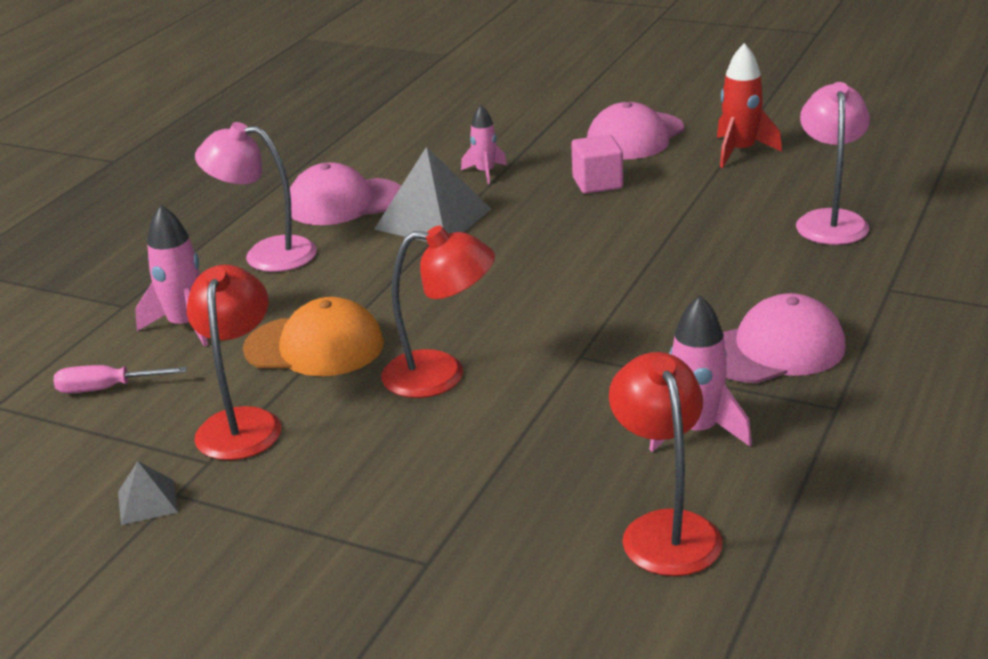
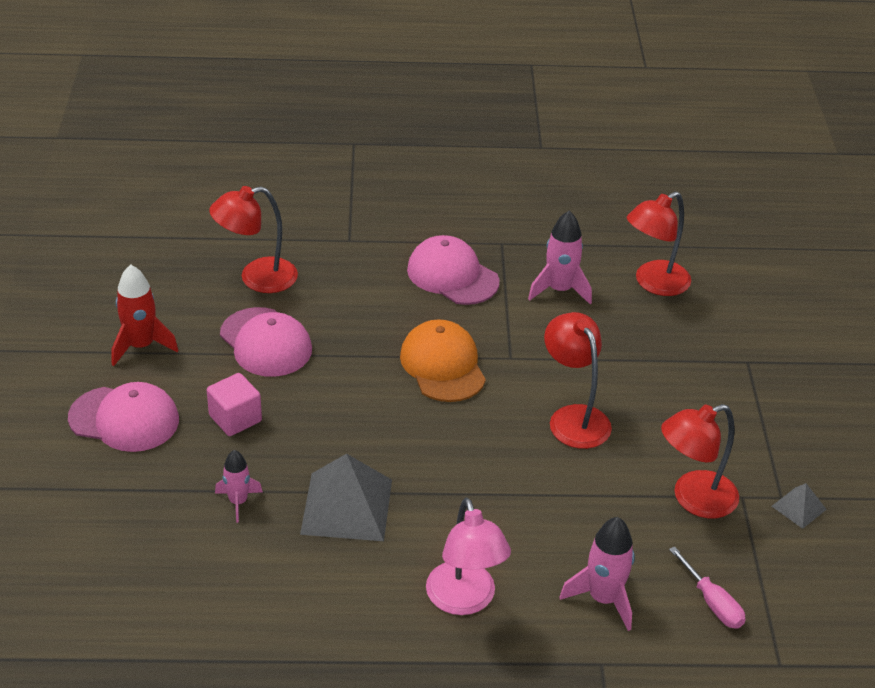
camera: 120 degrees left, 10 degrees up
(314, 346) = (582, 501): orange cap -> orange cap (442, 365)
(344, 202) = (340, 586): pink cap -> pink cap (266, 342)
(830, 220) = (257, 278): pink lamp -> red lamp

